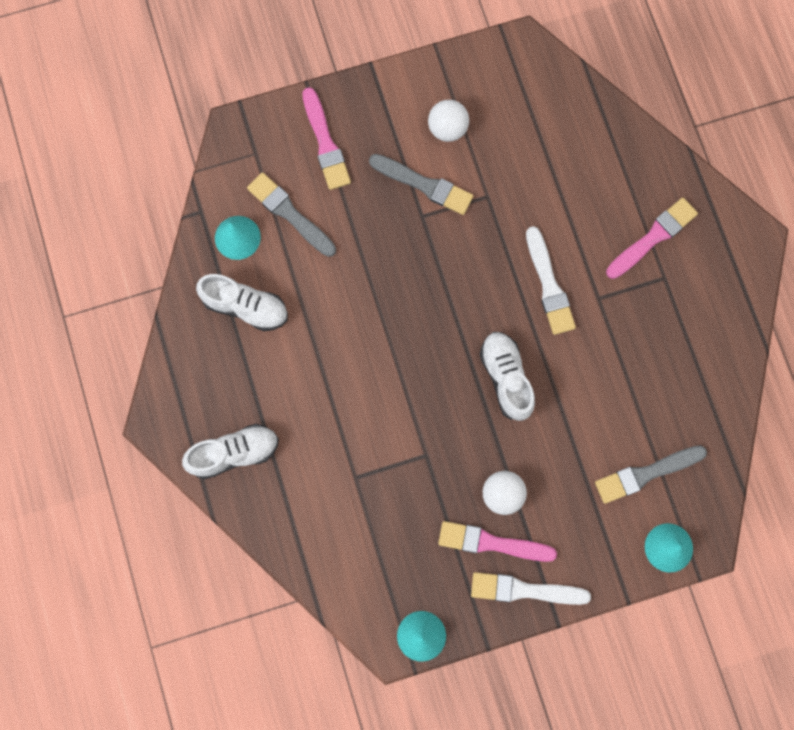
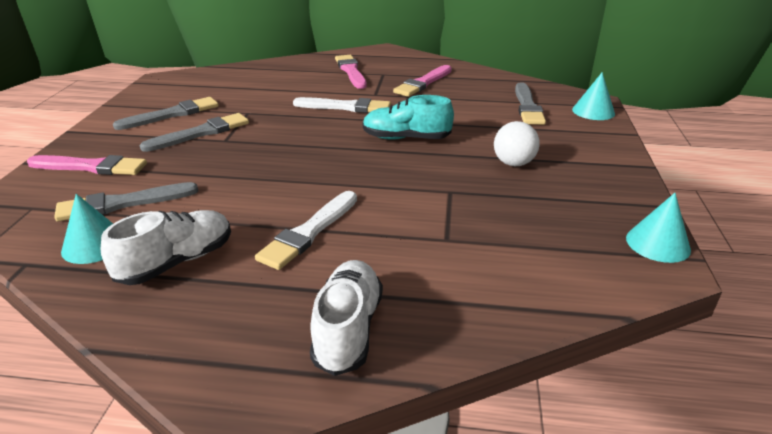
camera: 65 degrees left, 45 degrees down
(447, 129) = (172, 114): white ball -> grey brush
(491, 543) = (560, 179): pink brush -> pink brush (423, 83)
(506, 378) = (406, 138): white shoe -> turquoise shoe
(524, 590) = (615, 174): white brush -> white brush (309, 232)

